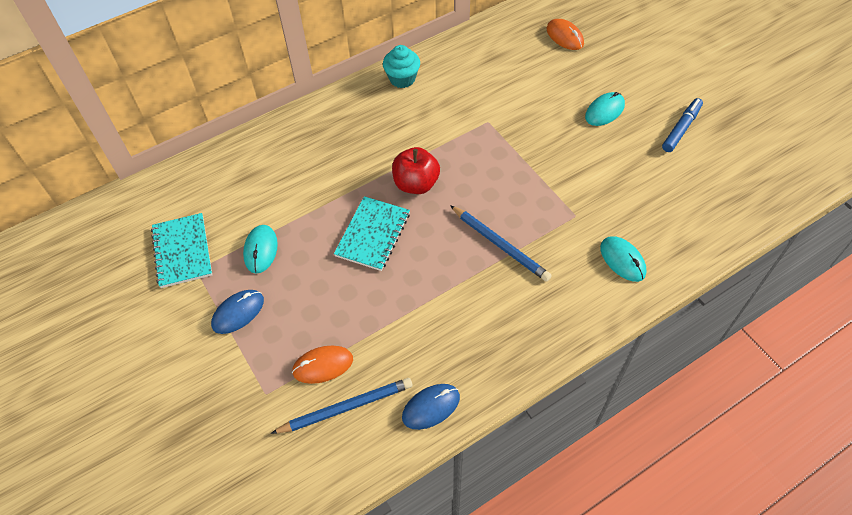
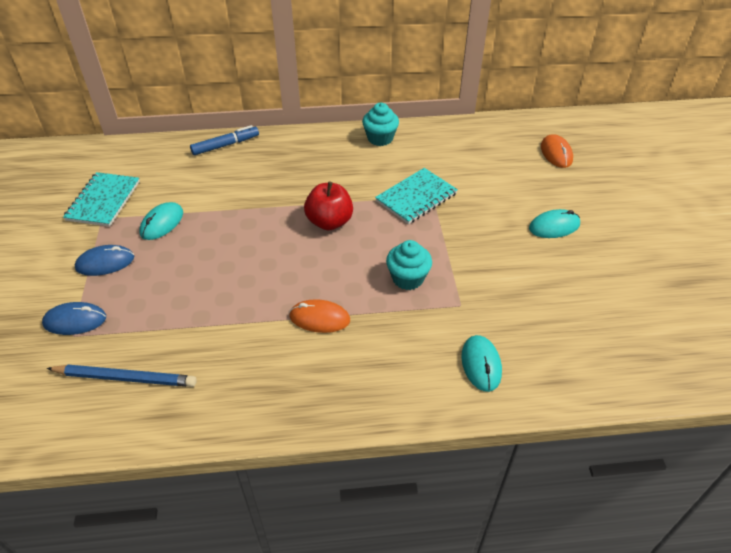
camera: 25 degrees right, 10 degrees down
(323, 365) = (135, 334): orange mouse -> orange mouse (319, 318)
(373, 234) = (261, 247): turquoise notebook -> turquoise notebook (416, 197)
(431, 407) = (197, 413): blue mouse -> blue mouse (75, 320)
(500, 245) = (368, 301): blue pencil -> none
(518, 210) = (408, 278): none -> turquoise cupcake
(681, 129) = (626, 270): blue marker -> blue marker (225, 145)

